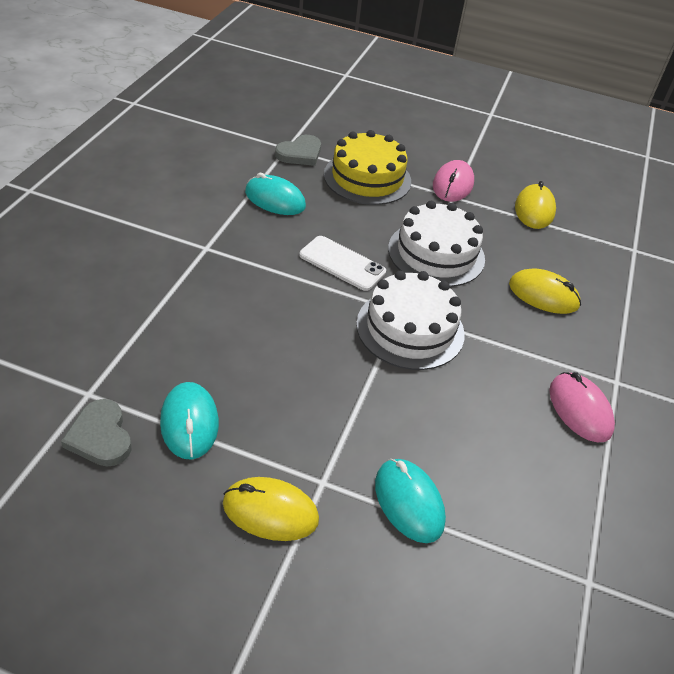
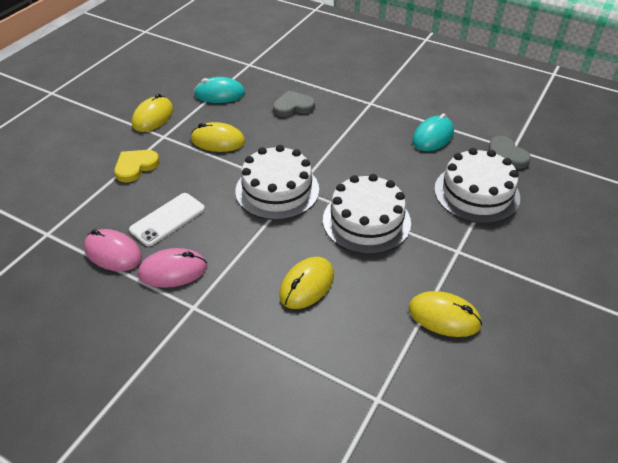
camera: 105 degrees right, 0 degrees up
(100, 436) = (219, 68): grey heart -> grey heart (293, 106)
(322, 405) = (218, 141): none -> yellow mouse
(342, 263) = (353, 164): white phone -> white phone (167, 219)
(367, 178) = (476, 193): yellow cake -> white cake
(408, 502) = (135, 166): turquoise mouse -> yellow heart
(453, 185) = (479, 254): pink mouse -> pink mouse (113, 253)

